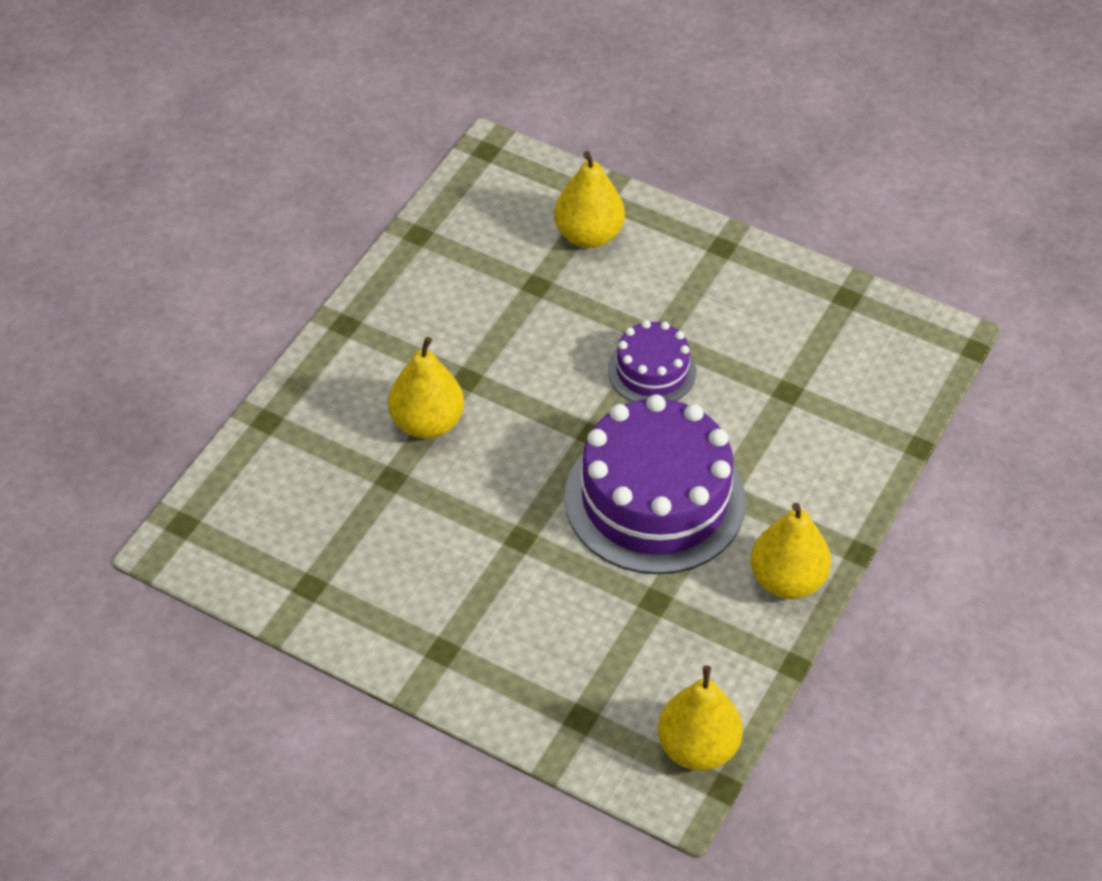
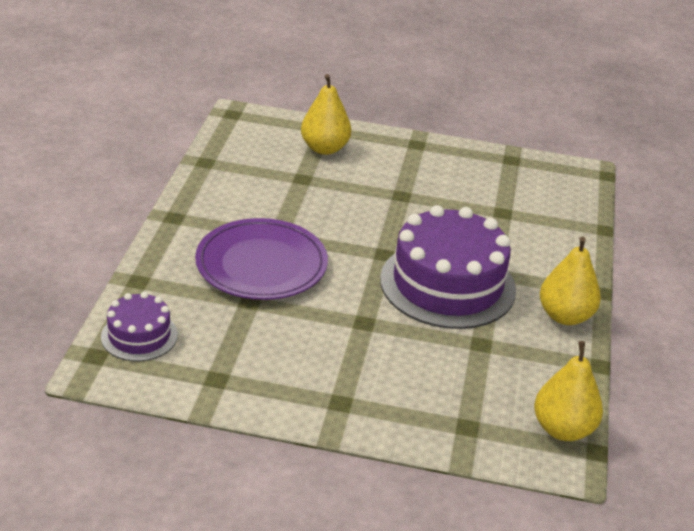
camera: 20 degrees left, 15 degrees down
(427, 423) = (261, 265): yellow pear -> purple plate
(652, 371) = (406, 214): purple cake -> purple cake (139, 336)

